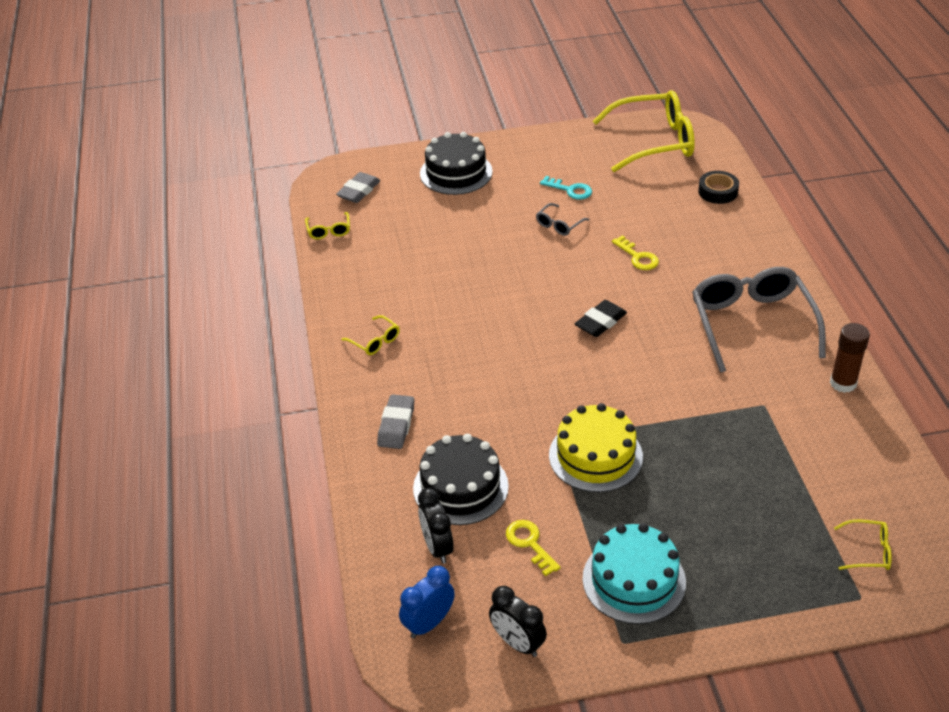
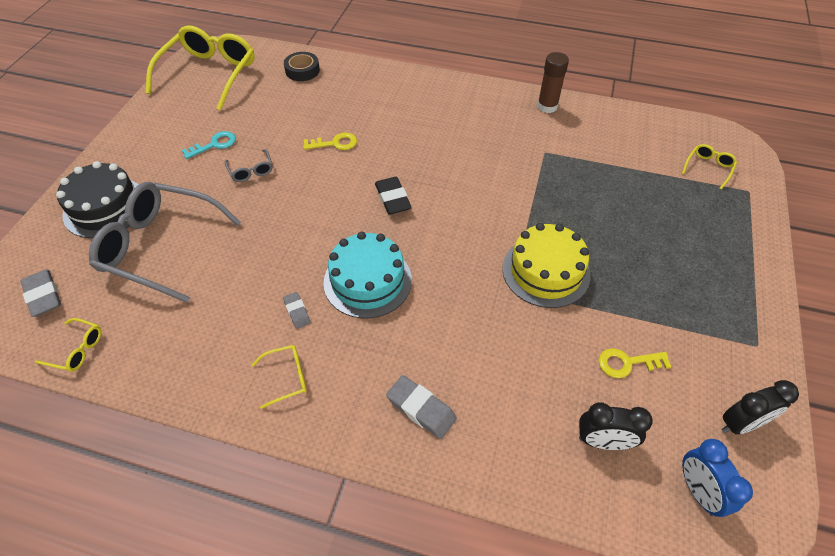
camera: 65 degrees left, 10 degrees up
(435, 319) = (297, 312): none -> grey eraser
(460, 487) = (534, 388): black cake -> none
(634, 580) = (693, 308): turquoise cake -> turquoise cake (367, 281)
(752, 324) = (458, 120): grey glasses -> grey glasses (160, 247)

